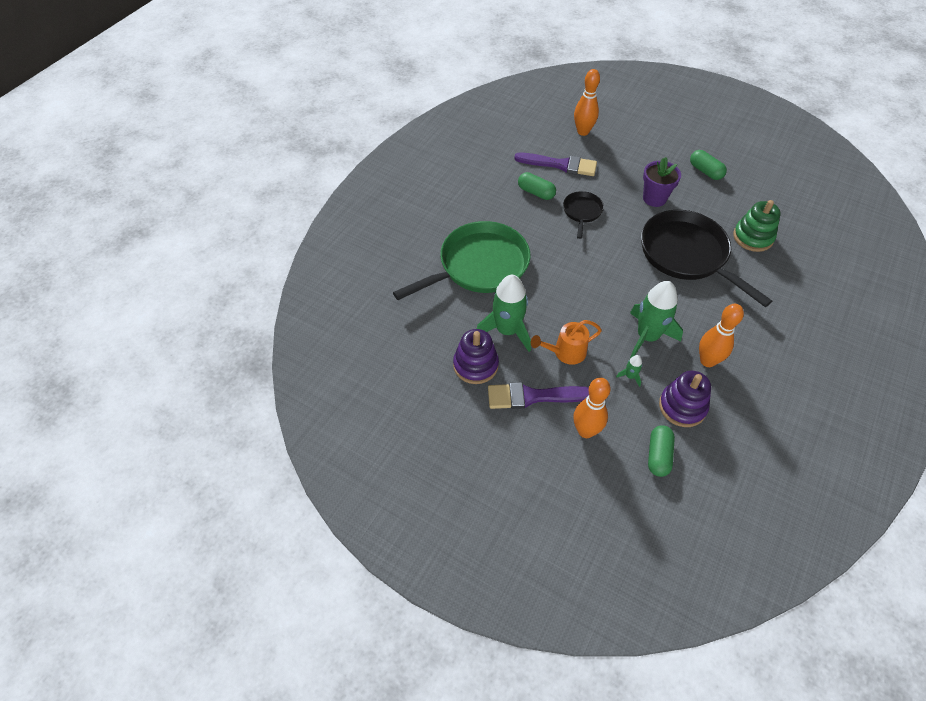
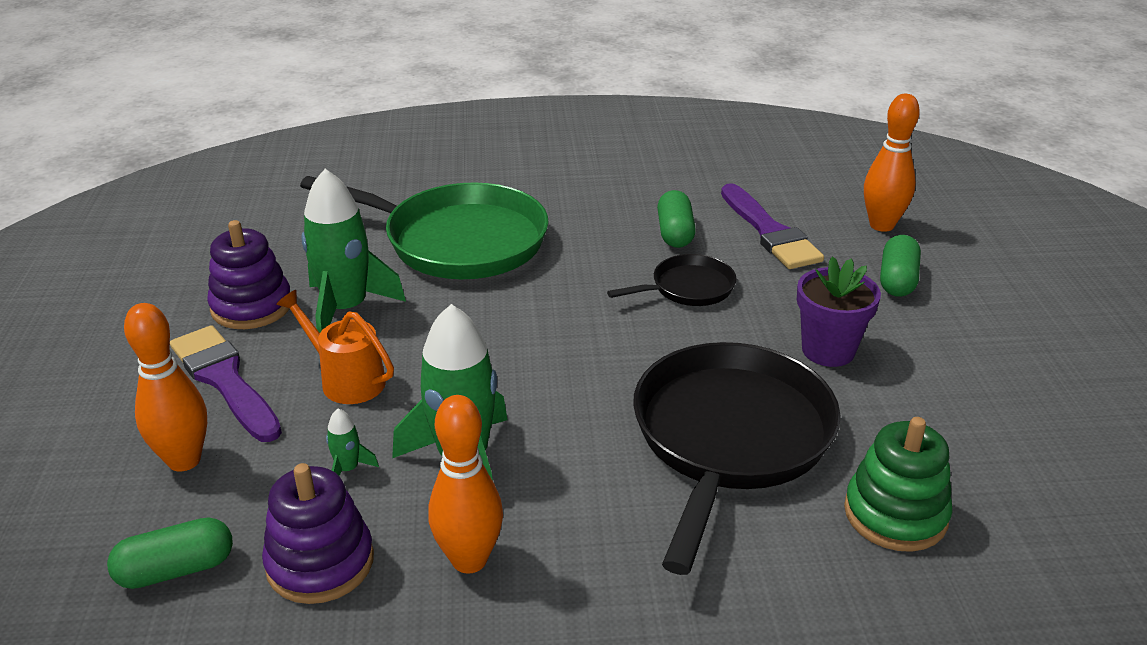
camera: 55 degrees right, 20 degrees down
(705, 171) = (994, 386): green capsule -> green capsule (897, 280)

